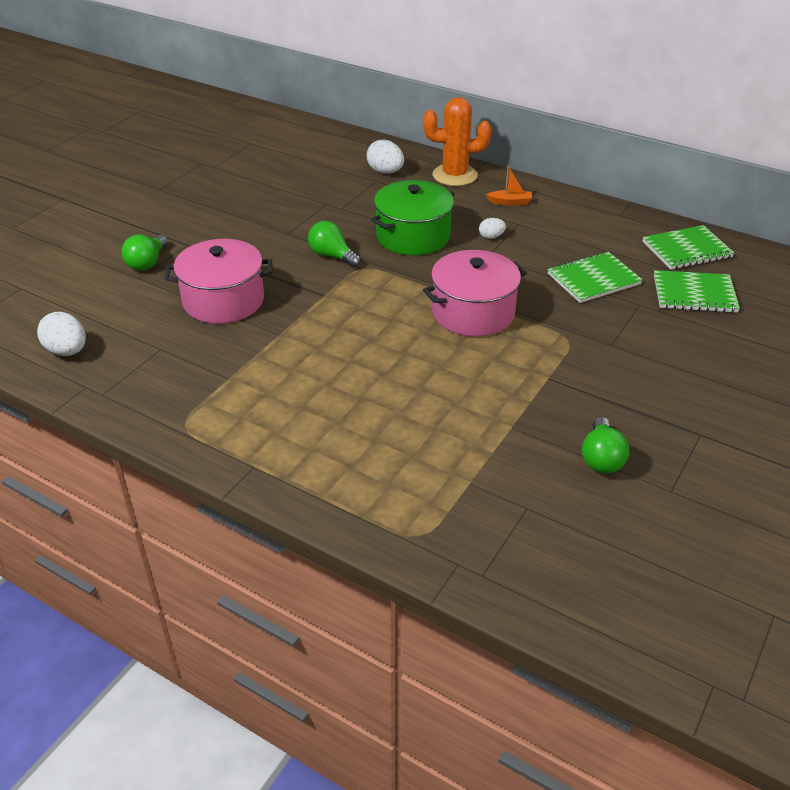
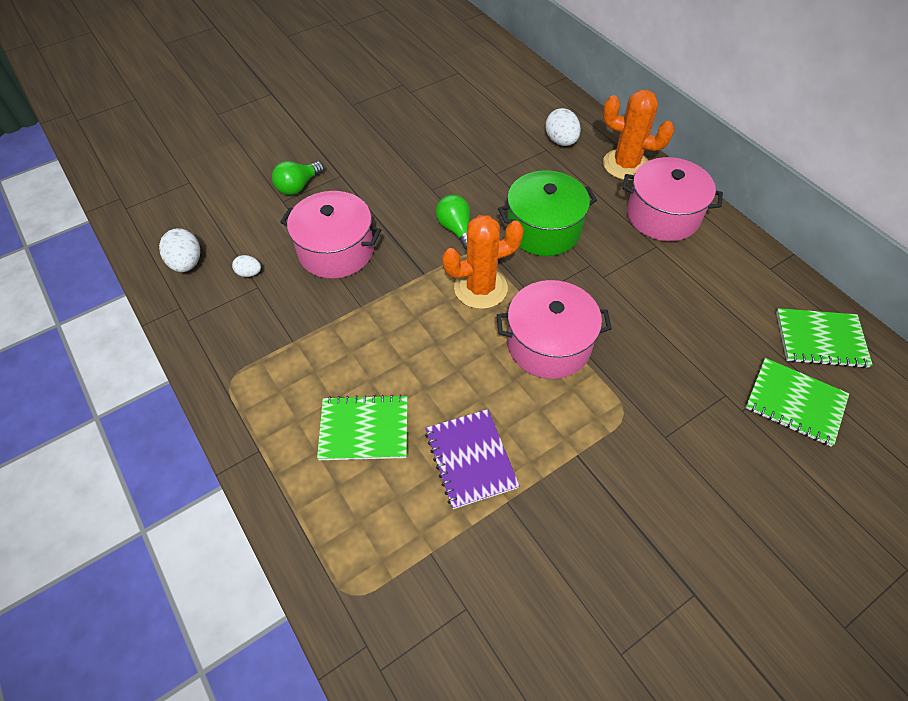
camera: 25 degrees right, 15 degrees up
(385, 291) = (480, 288): none -> orange cactus
(460, 409) = (470, 459): none -> purple notebook
(491, 237) = (619, 254): white egg -> white egg (249, 273)
(510, 202) = (662, 215): orange boat -> pink pot
(593, 279) = (694, 344): green notebook -> green notebook (364, 429)
(601, 458) = (572, 580): green light bulb -> none

